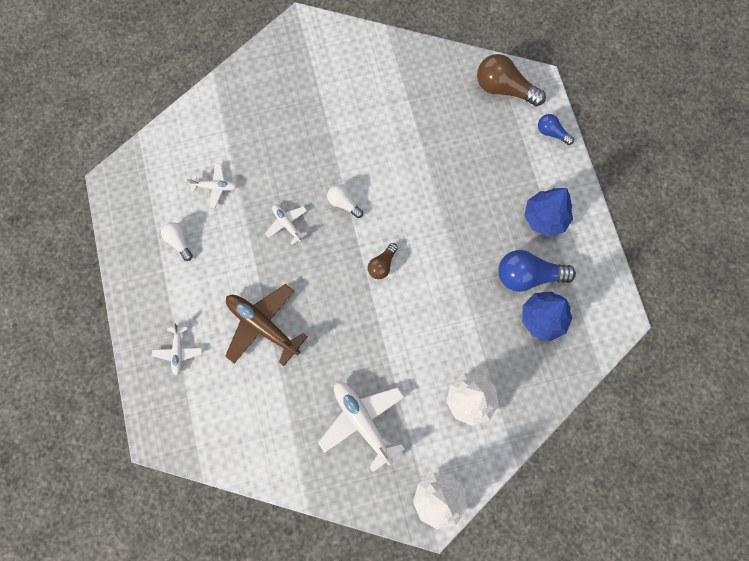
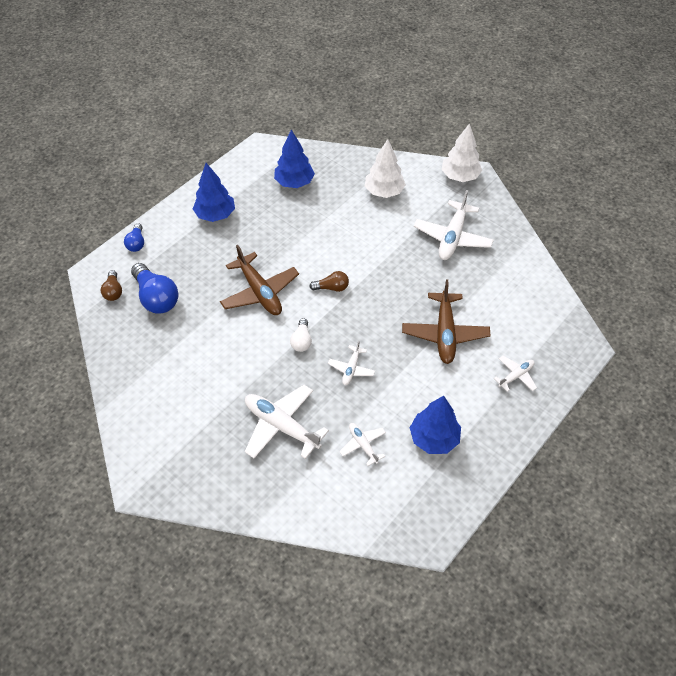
camera: 125 degrees left, 20 degrees down
(179, 242) = (434, 438): white light bulb -> blue tree
(276, 140) = (281, 426): none -> white plane
(421, 202) = (260, 292): none -> brown plane
(504, 89) = (113, 291): brown light bulb -> brown light bulb, size x0.55
(528, 276) = (269, 203): blue light bulb -> blue light bulb (156, 297)

